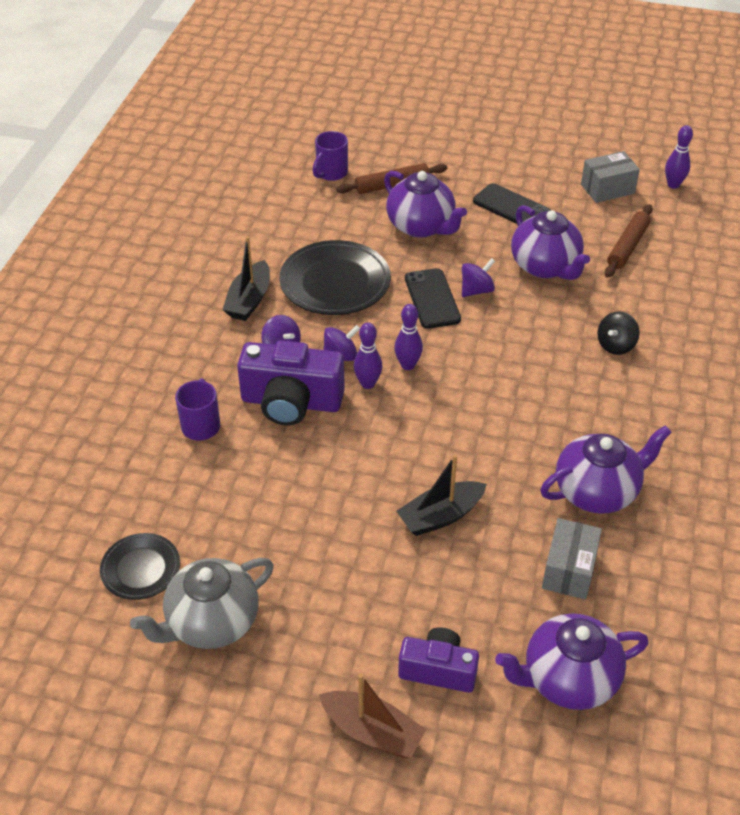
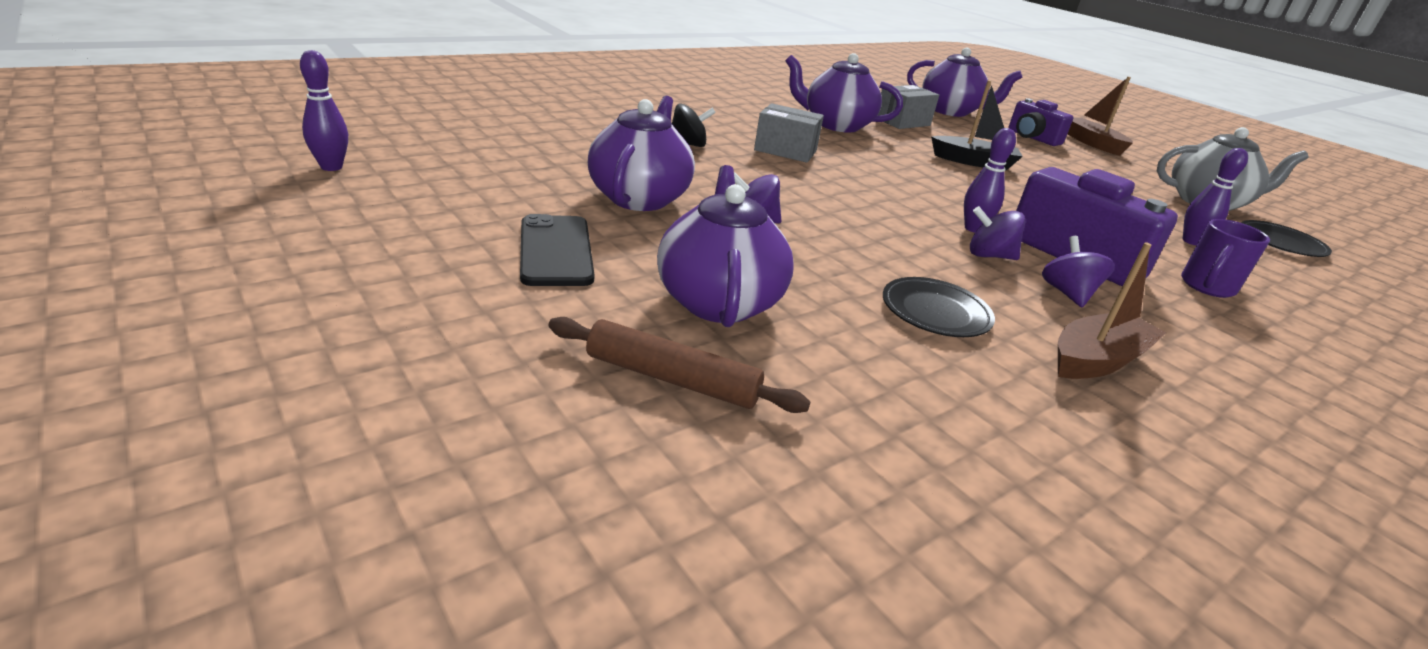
camera: 145 degrees left, 15 degrees down
(249, 300) = (1097, 360): black boat -> brown boat
(331, 173) = (761, 479): purple mug -> none
(335, 283) = (935, 312): black plate -> black plate, size x0.57
(408, 365) = (913, 219): purple bowling pin -> purple bowling pin (1191, 241)
(432, 299) = (817, 240): black phone -> none
(607, 189) = (402, 201): grey box -> grey box (785, 150)
(627, 246) = (522, 167): brown rolling pin -> none

